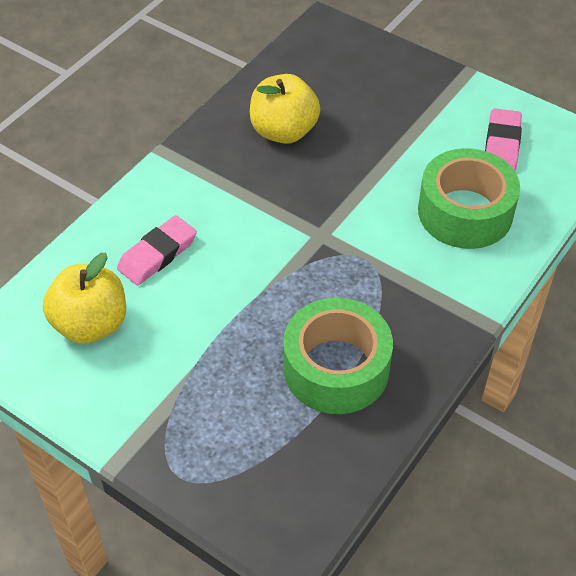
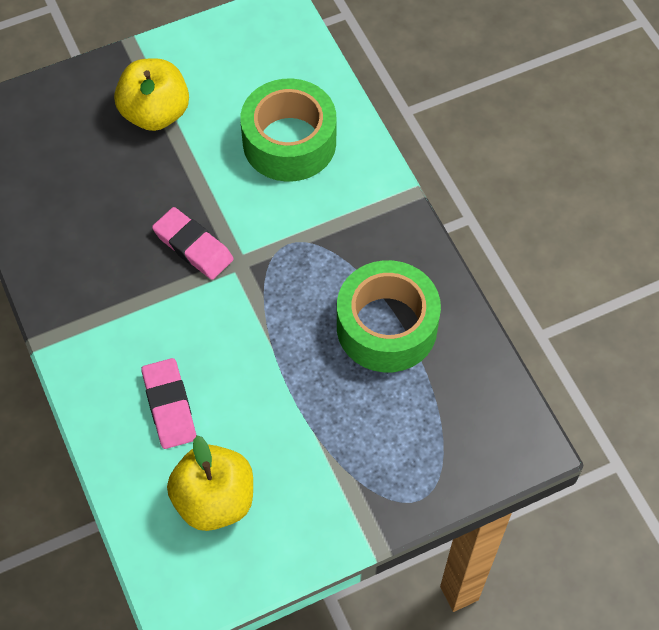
camera: 60 degrees left, 10 degrees up
(284, 131) = (92, 226): yellow apple -> yellow apple (155, 113)
(502, 145) = (235, 71): pink eraser -> pink eraser (193, 246)

